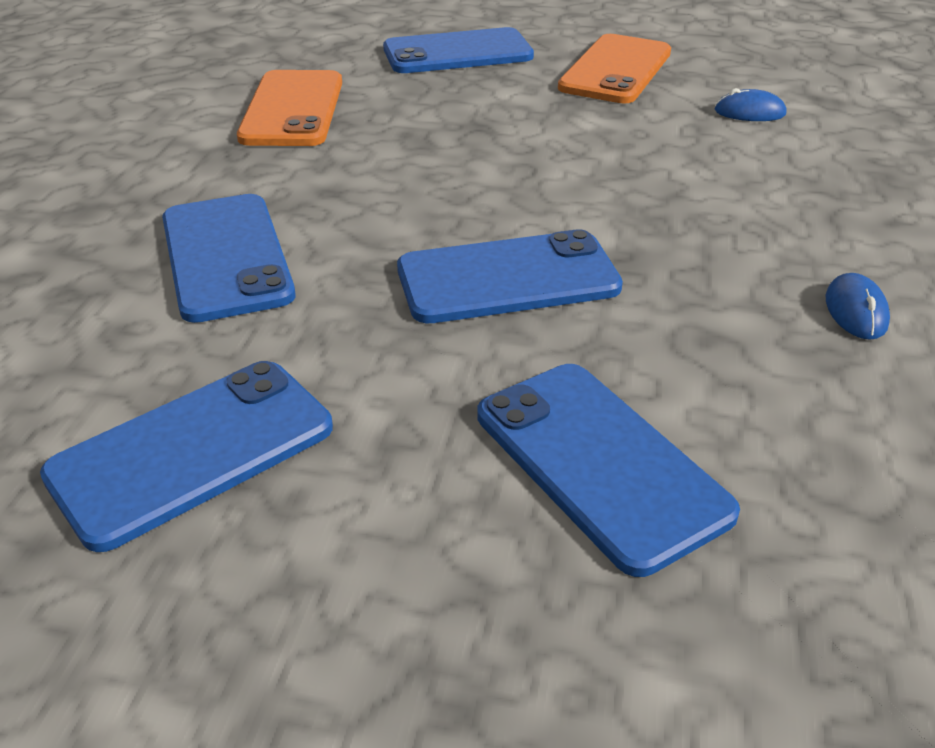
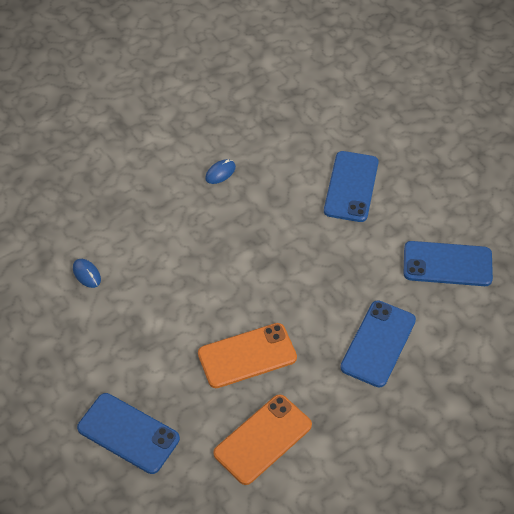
camera: 135 degrees left, 15 degrees up
(508, 279) = (299, 260): blue phone -> none
(615, 70) = (84, 351): orange phone -> orange phone (247, 356)

